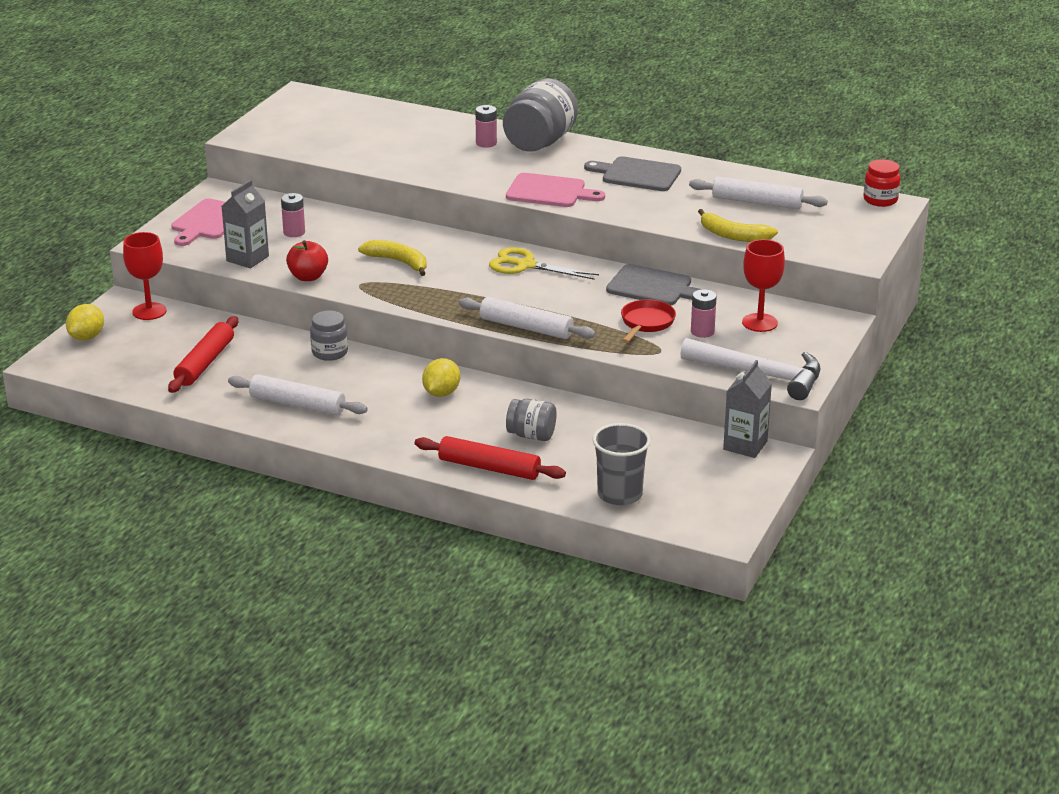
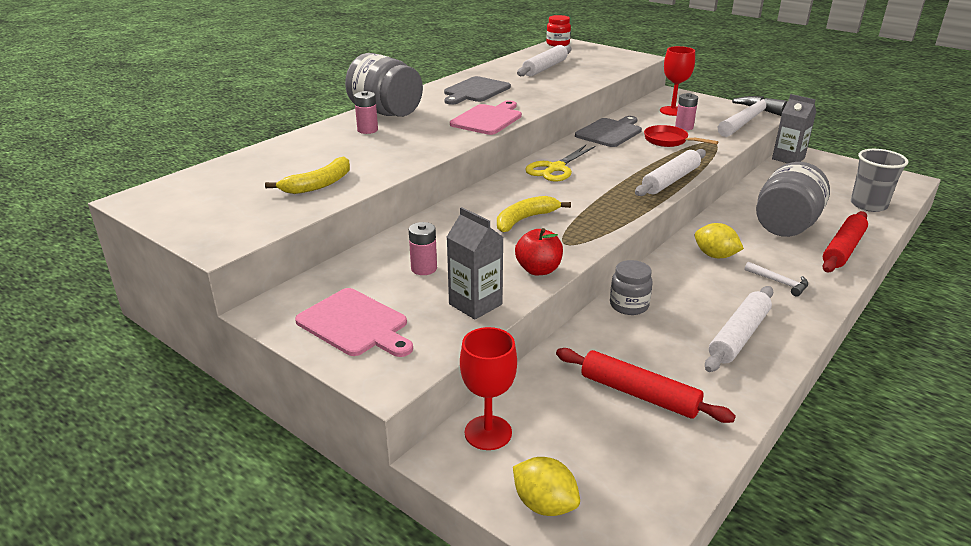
camera: 75 degrees left, 0 degrees up
(400, 427) = (779, 282): none -> white hammer
(531, 435) = (785, 226): grey jar -> grey jar, size x1.80
(733, 235) = (596, 79): yellow banana -> yellow banana (319, 184)

